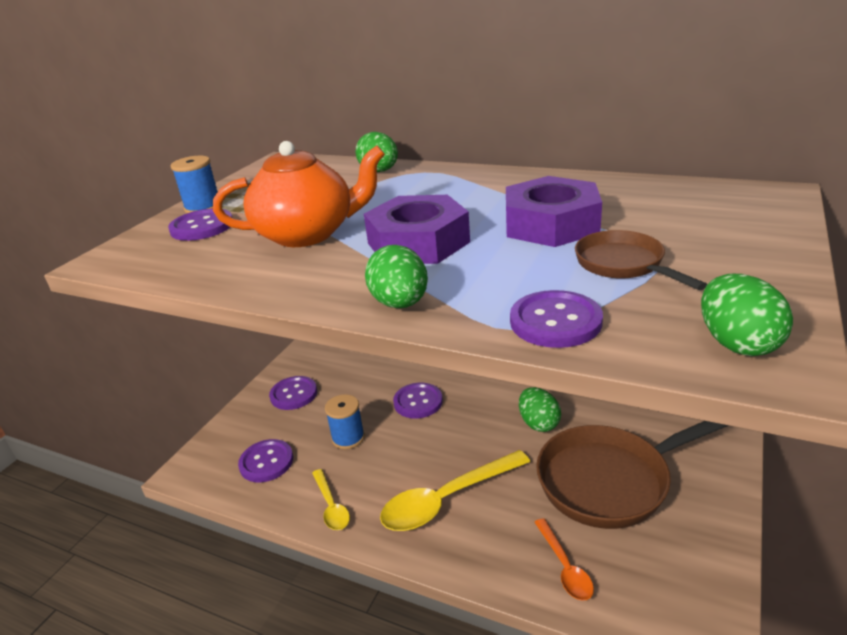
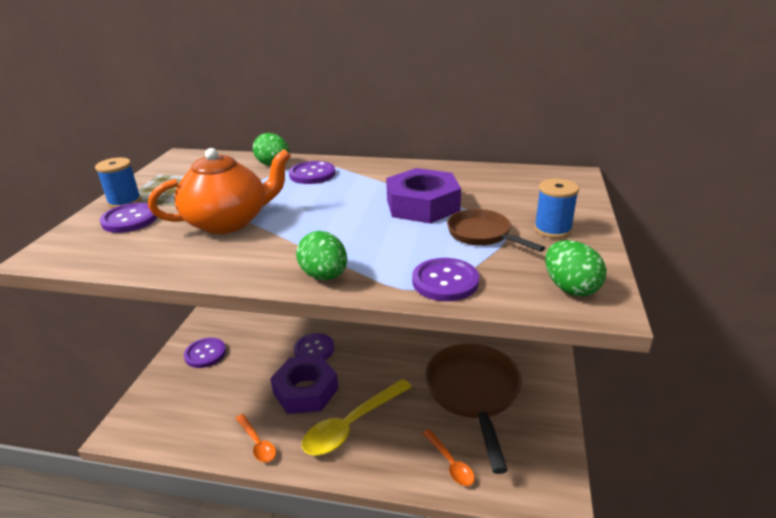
camera: 15 degrees left, 0 degrees up
(266, 462) = (192, 414): purple button -> purple button (312, 174)
(331, 506) = (257, 443): yellow spoon -> orange spoon
(348, 438) = (261, 385): blue spool -> blue spool (552, 229)
(418, 242) = (324, 225): purple nut -> purple nut (305, 391)
(538, 423) = (412, 356): green egg -> none
(611, 480) = (473, 394): brown pan -> brown pan turned 120 degrees clockwise

